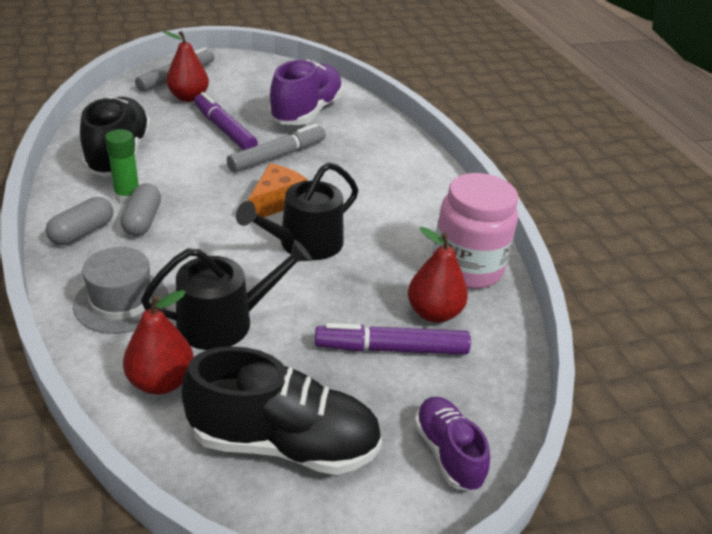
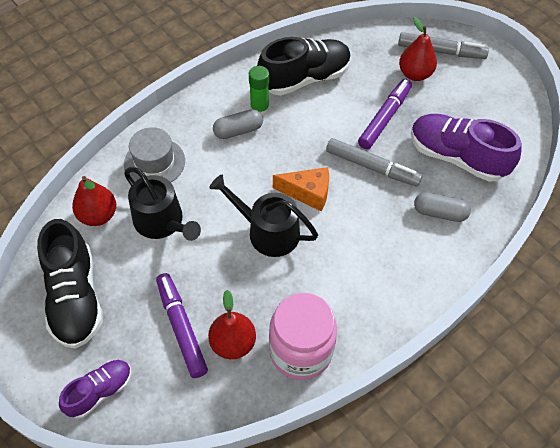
camera: 70 degrees right, 20 degrees up
(82, 232) = (208, 108): grey capsule -> grey capsule (439, 213)
(306, 112) = (456, 157): purple shoe -> purple shoe turned 150 degrees counterclockwise

